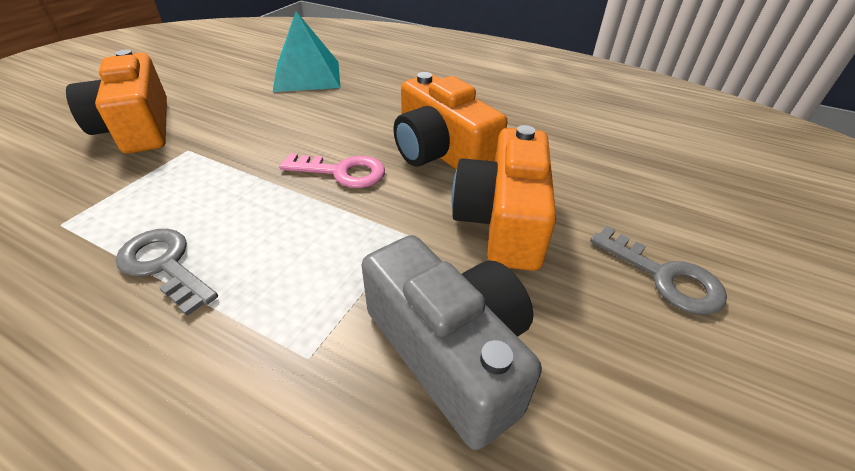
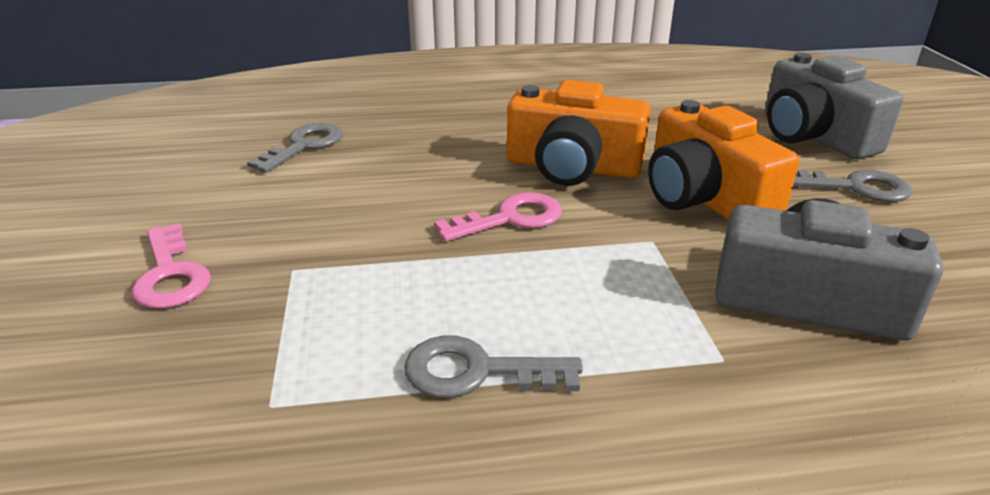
camera: 35 degrees left, 10 degrees down
(138, 127) = (170, 275): orange camera -> pink key
(307, 76) = (304, 146): turquoise pyramid -> grey key
(699, 209) = (813, 136): none -> grey camera

